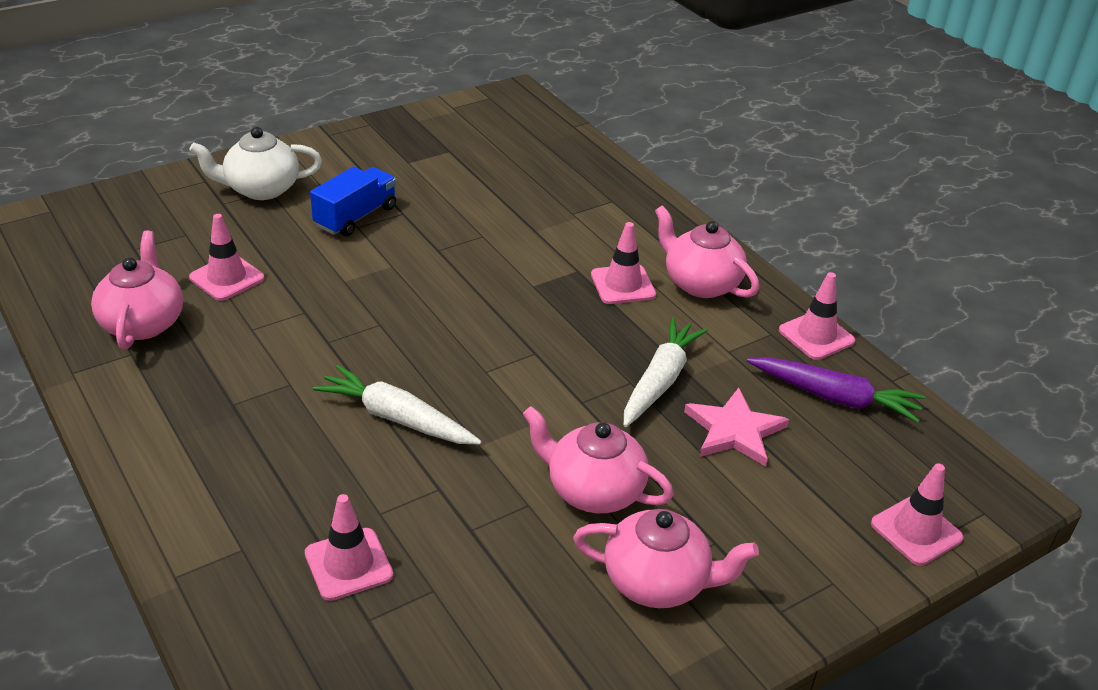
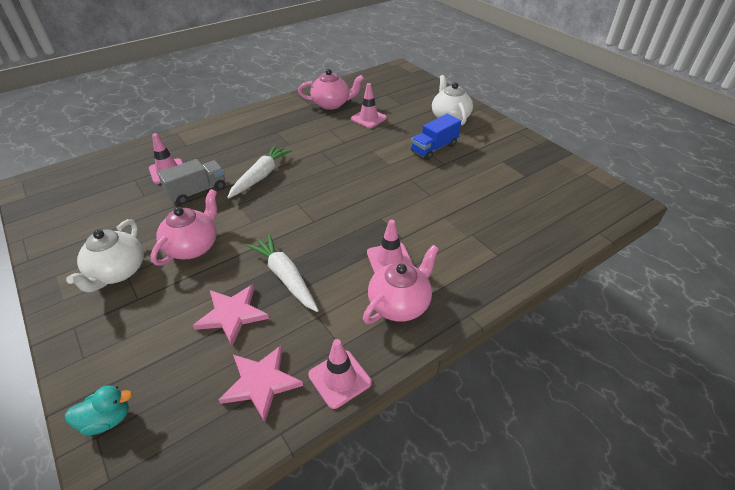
camera: 90 degrees right, 5 degrees up
(356, 217) = (434, 148): blue truck -> blue truck turned 105 degrees clockwise
(431, 505) = (197, 191): none -> grey truck
(657, 582) = (117, 272): pink teapot -> white teapot
(660, 381) = (285, 277): white carrot -> white carrot turned 150 degrees counterclockwise
(834, 397) = (261, 382): purple carrot -> pink star
(916, 531) = (107, 419): pink traffic cone -> turquoise duck

